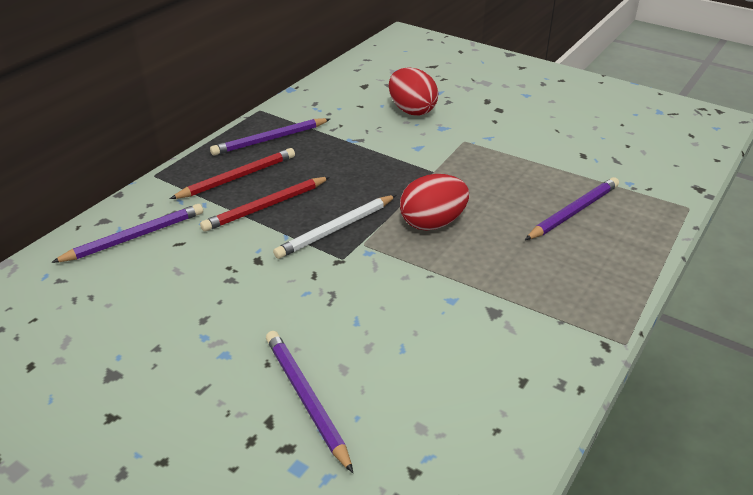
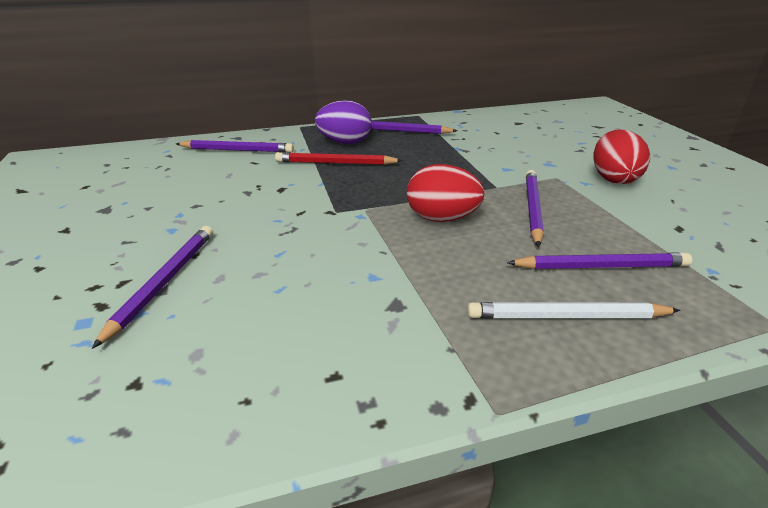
camera: 40 degrees right, 5 degrees down
(237, 177) = (345, 143): red pencil -> purple egg
(336, 229) = (360, 193): white pencil -> white pencil (566, 316)
(412, 110) = (536, 146): red egg -> red egg (613, 178)
(482, 181) = (532, 208): none -> purple pencil

